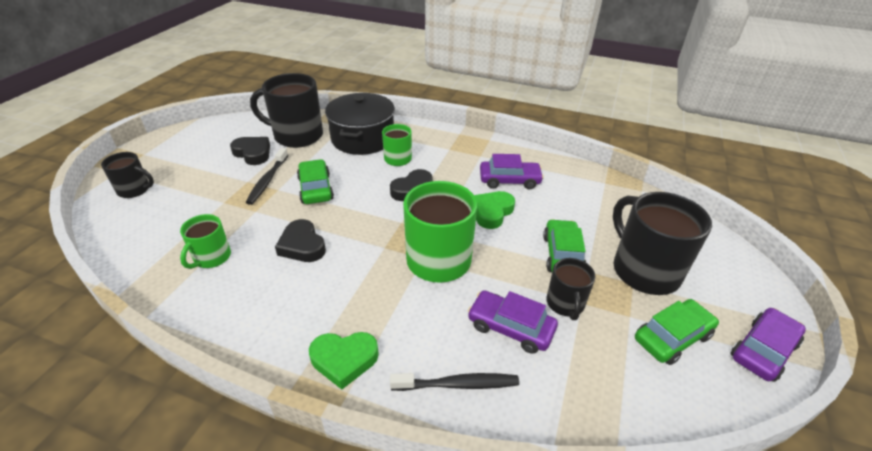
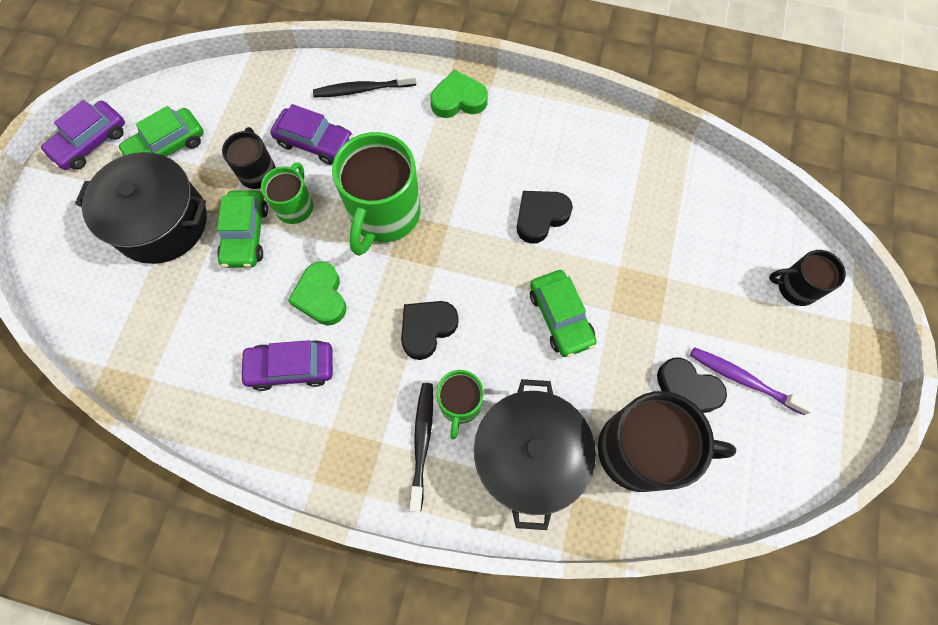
camera: 175 degrees right, 30 degrees up
(211, 258) = (630, 190): green mug -> green mug (295, 206)
(214, 154) = (743, 380): none -> purple toothbrush
(268, 180) = (633, 327): black toothbrush -> black toothbrush (422, 442)
(302, 245) = (540, 217): black heart -> black heart turned 90 degrees counterclockwise
(492, 212) = (321, 296): green heart -> green heart turned 135 degrees clockwise
(644, 270) = (161, 222): black mug -> black pot

